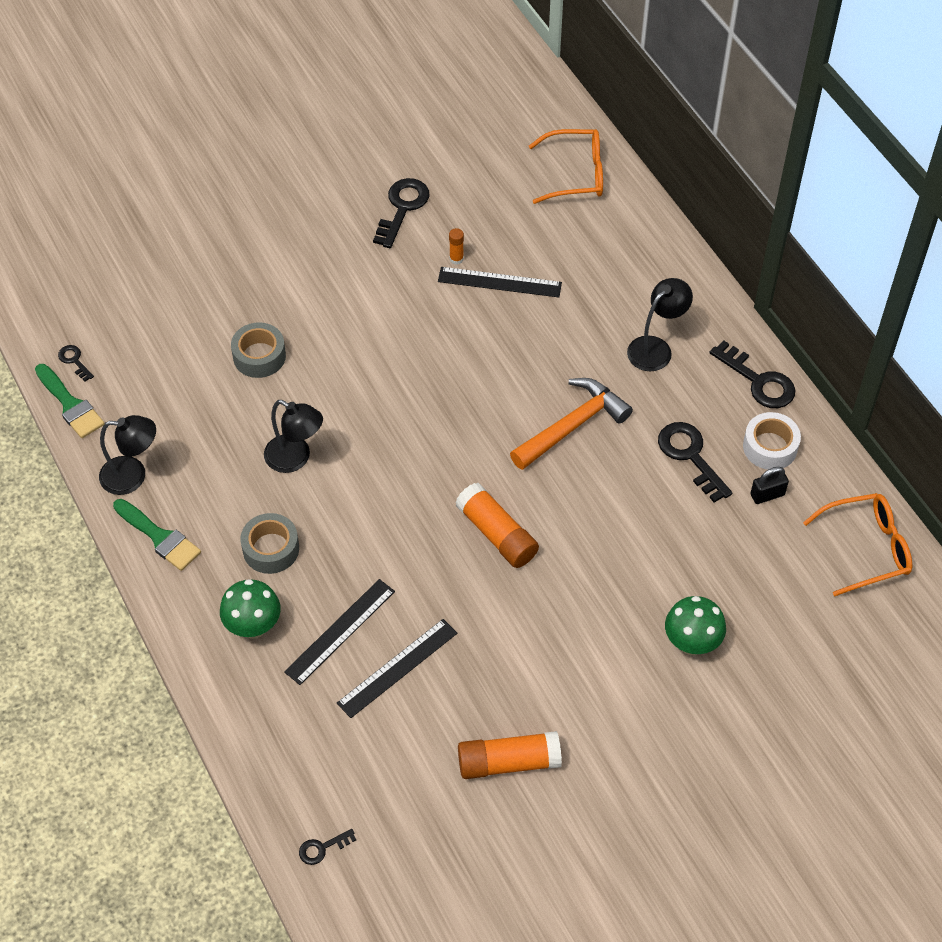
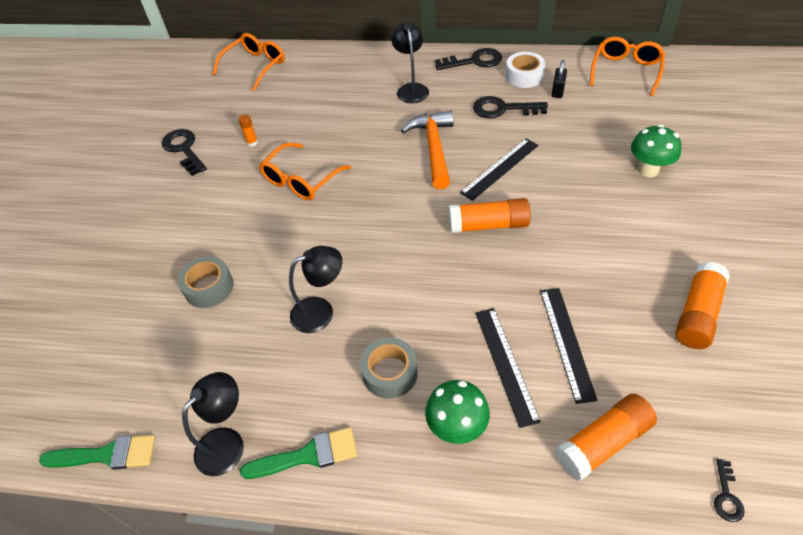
camera: 50 degrees left, 5 degrees down
(74, 361) = (69, 425): black key -> none
(312, 739) = (603, 442): none -> orange glue stick
(437, 337) = (301, 180): none -> orange glasses
(499, 282) = (292, 131): black ruler -> black ruler (500, 168)

